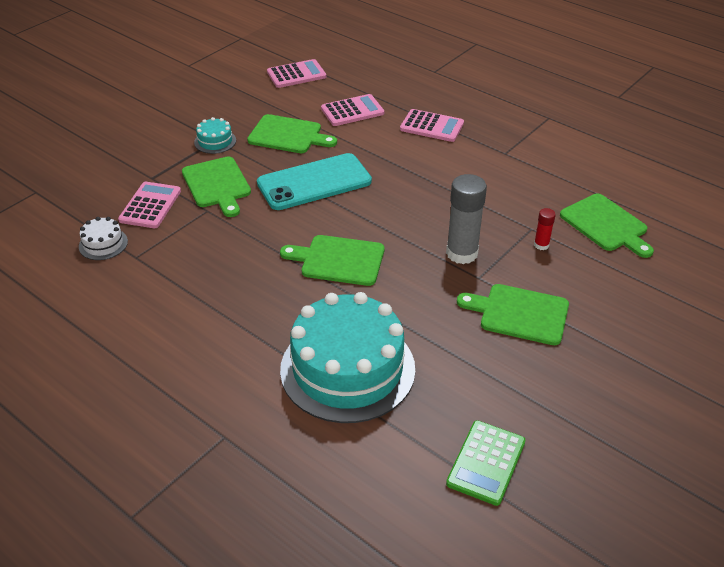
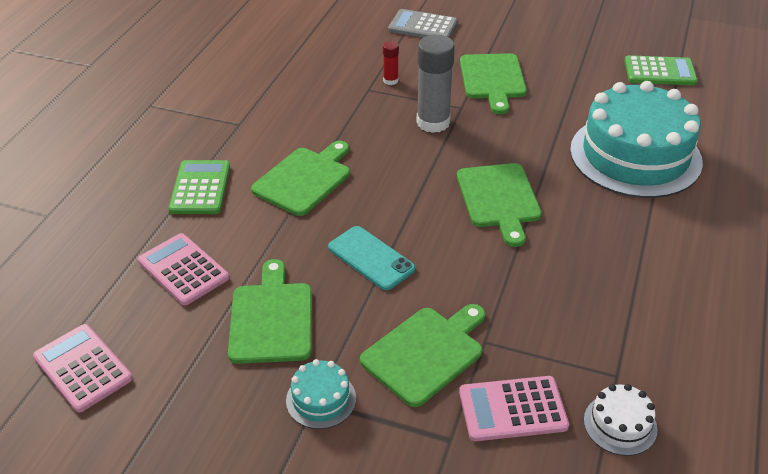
camera: 110 degrees left, 0 degrees up
(314, 182) = (371, 258): turquoise phone -> turquoise phone, size x0.60
(431, 126) = (200, 188): pink calculator -> green calculator
(606, 225) = (338, 51): green cutting board -> green cutting board (304, 179)
(644, 293) = (422, 26): none -> grey calculator

